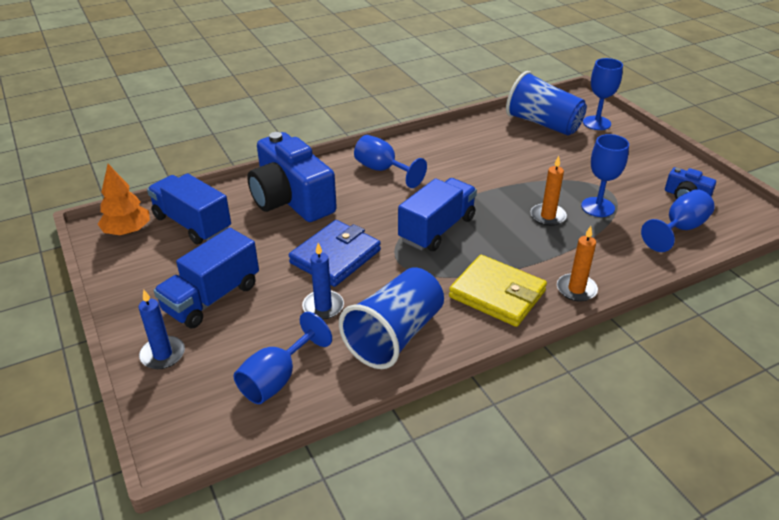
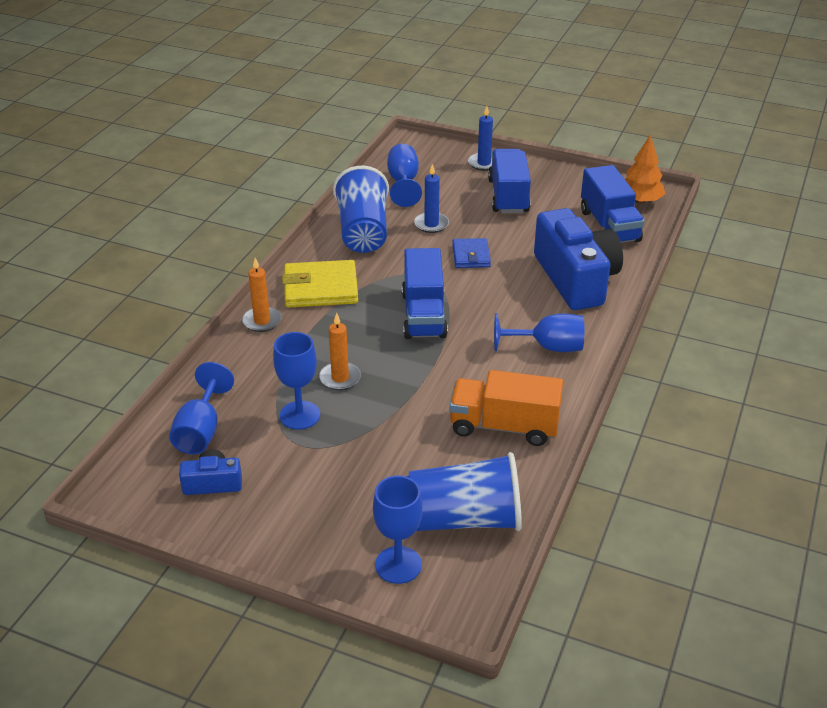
camera: 140 degrees right, 0 degrees up
(192, 224) = (609, 226): blue truck -> blue truck turned 75 degrees clockwise
(291, 199) = (576, 279): blue camera -> blue camera turned 60 degrees clockwise
(335, 257) = (471, 256): blue wallet -> blue wallet, size x0.61
(470, 147) = (504, 426): none -> orange truck

